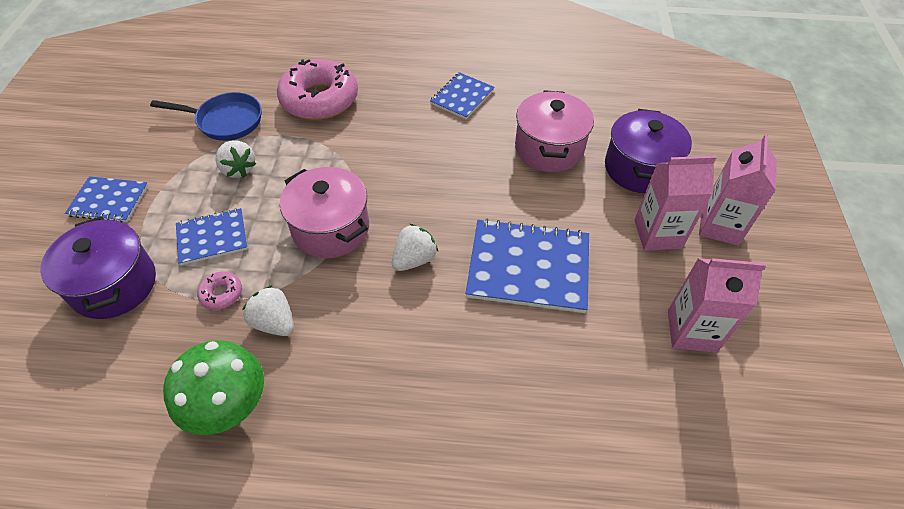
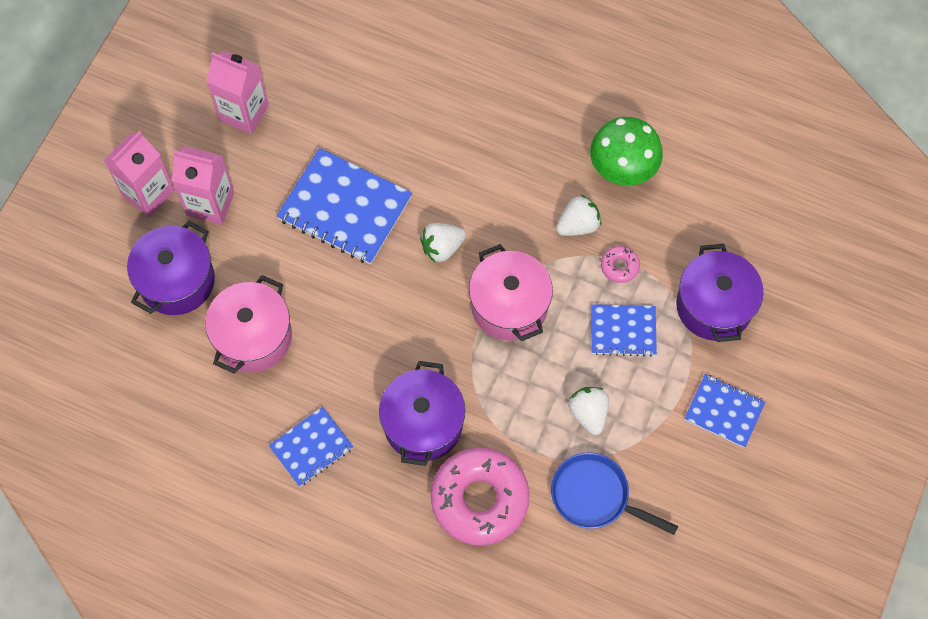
camera: 160 degrees left, 15 degrees up
(274, 322) = (578, 225): white strawberry -> white strawberry turned 90 degrees counterclockwise
(380, 130) = (423, 424): none -> purple pot

